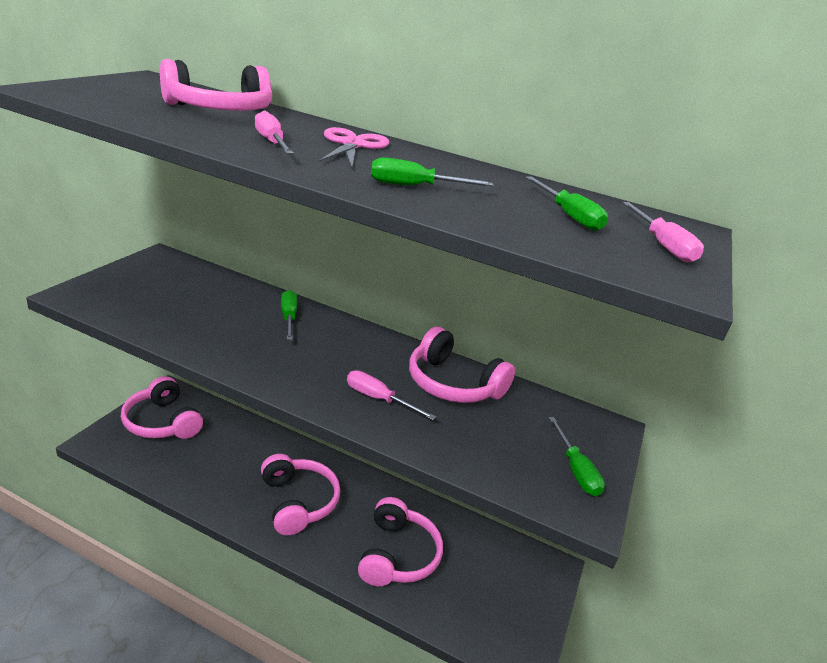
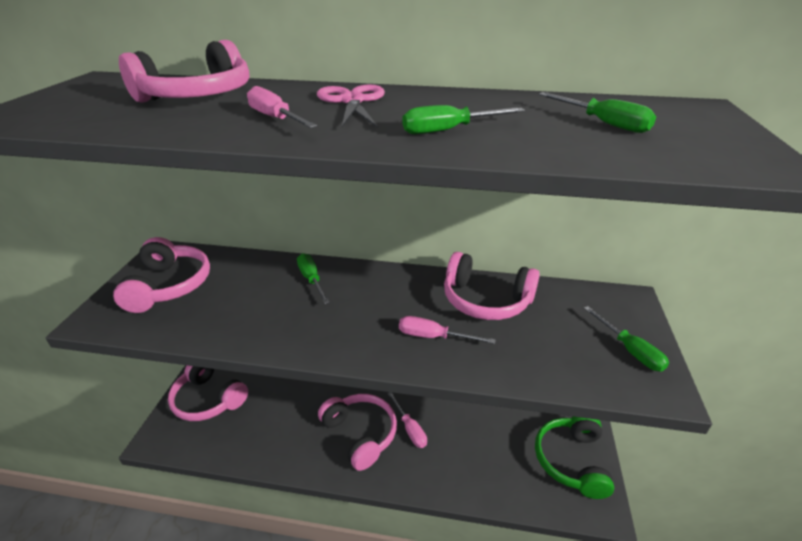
camera: 10 degrees left, 5 degrees up
(397, 554) = (463, 453): pink headphones -> pink headphones (169, 285)
(514, 602) = (572, 461): none -> green headphones
(662, 245) = (705, 131): pink screwdriver -> pink screwdriver (410, 429)

